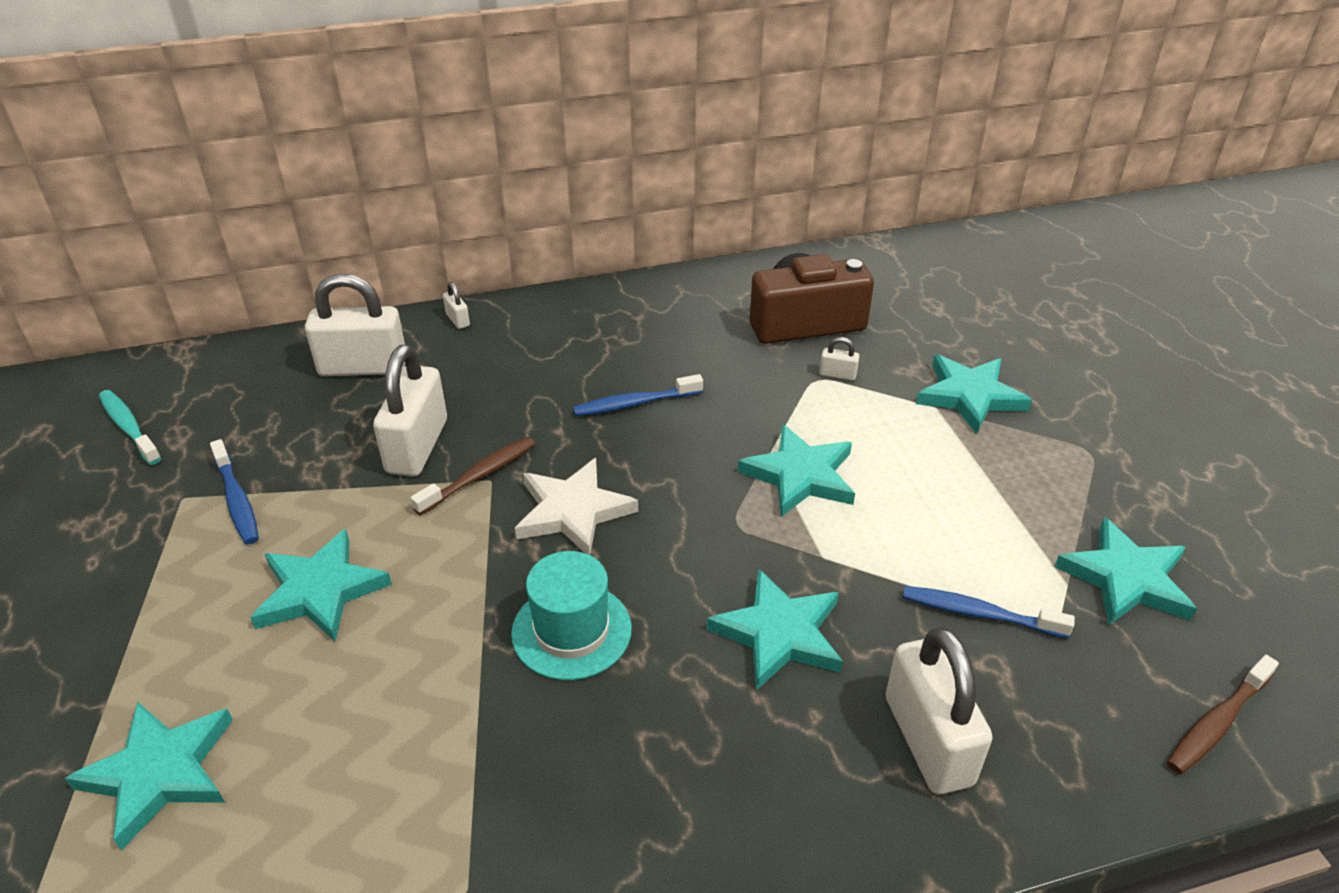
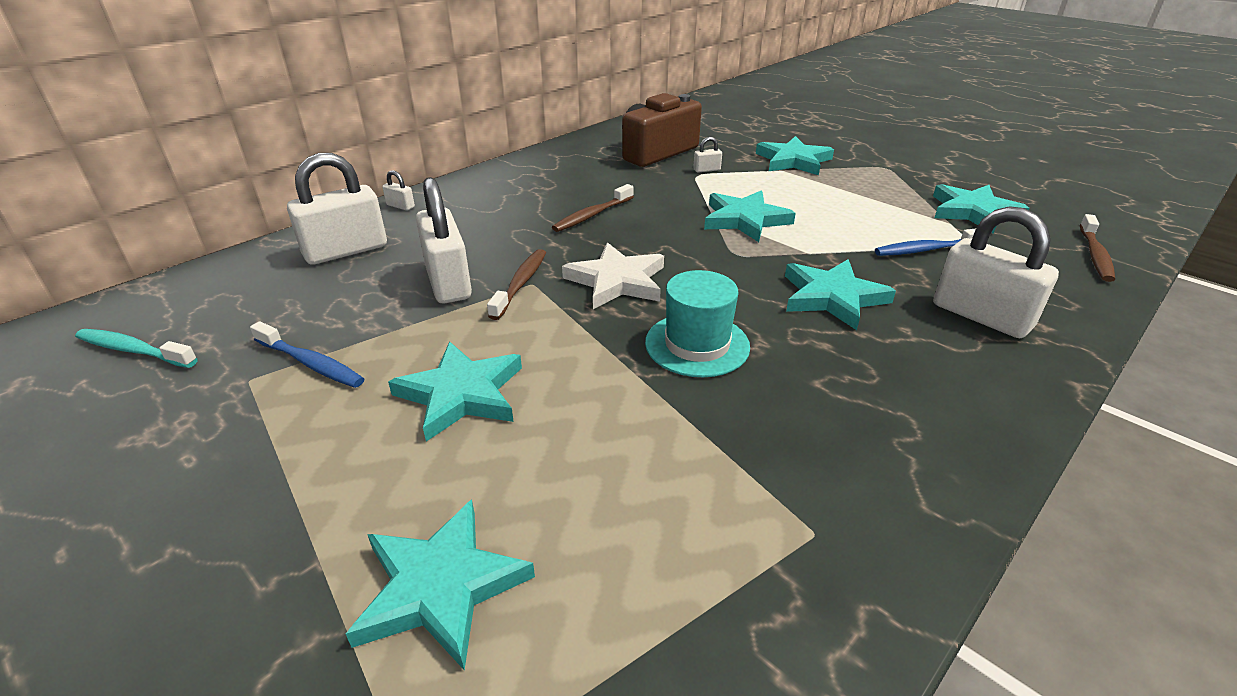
camera: 30 degrees left, 5 degrees down
(634, 403) = (592, 215): blue toothbrush -> brown toothbrush

